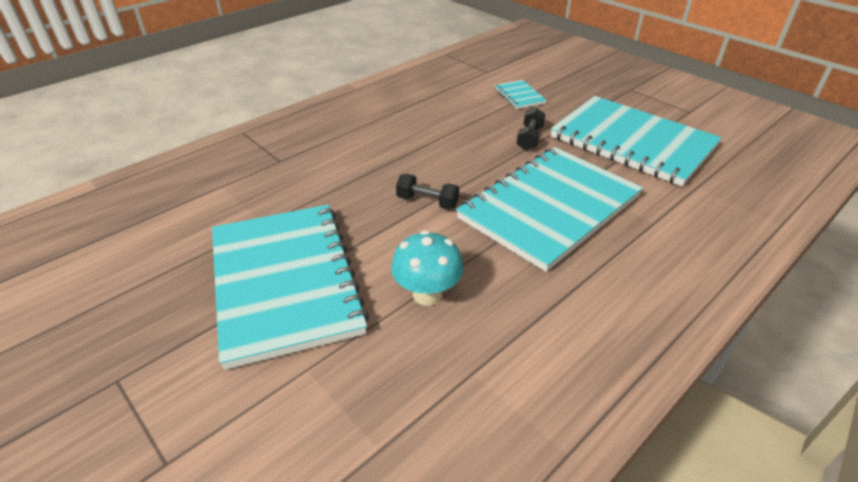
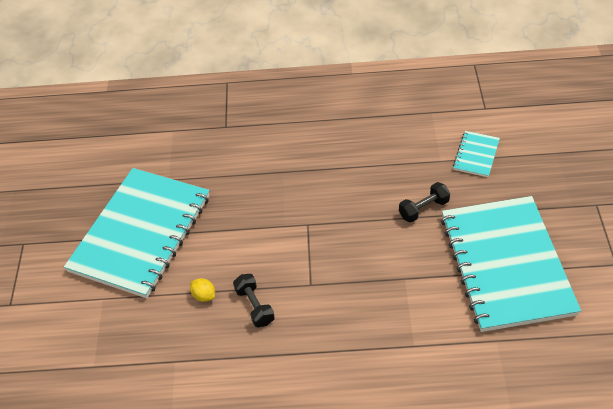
camera: 45 degrees right, 10 degrees up
(427, 202) = (279, 224): black dumbbell -> black dumbbell (254, 306)
(427, 294) = (204, 295): turquoise mushroom -> yellow lemon
(549, 208) = (355, 283): turquoise notebook -> none

